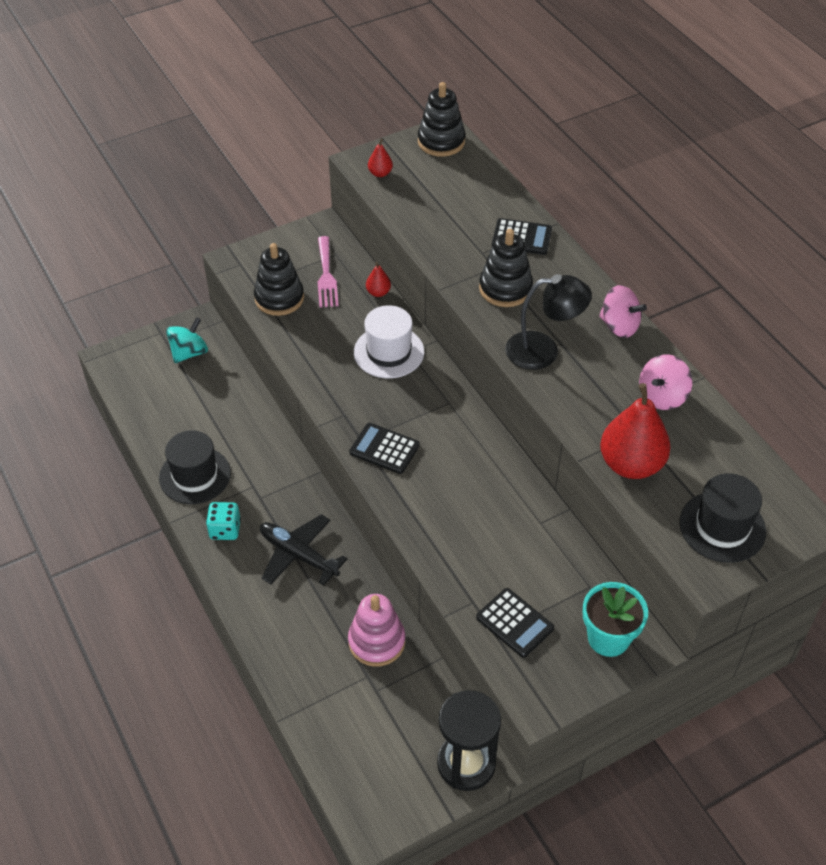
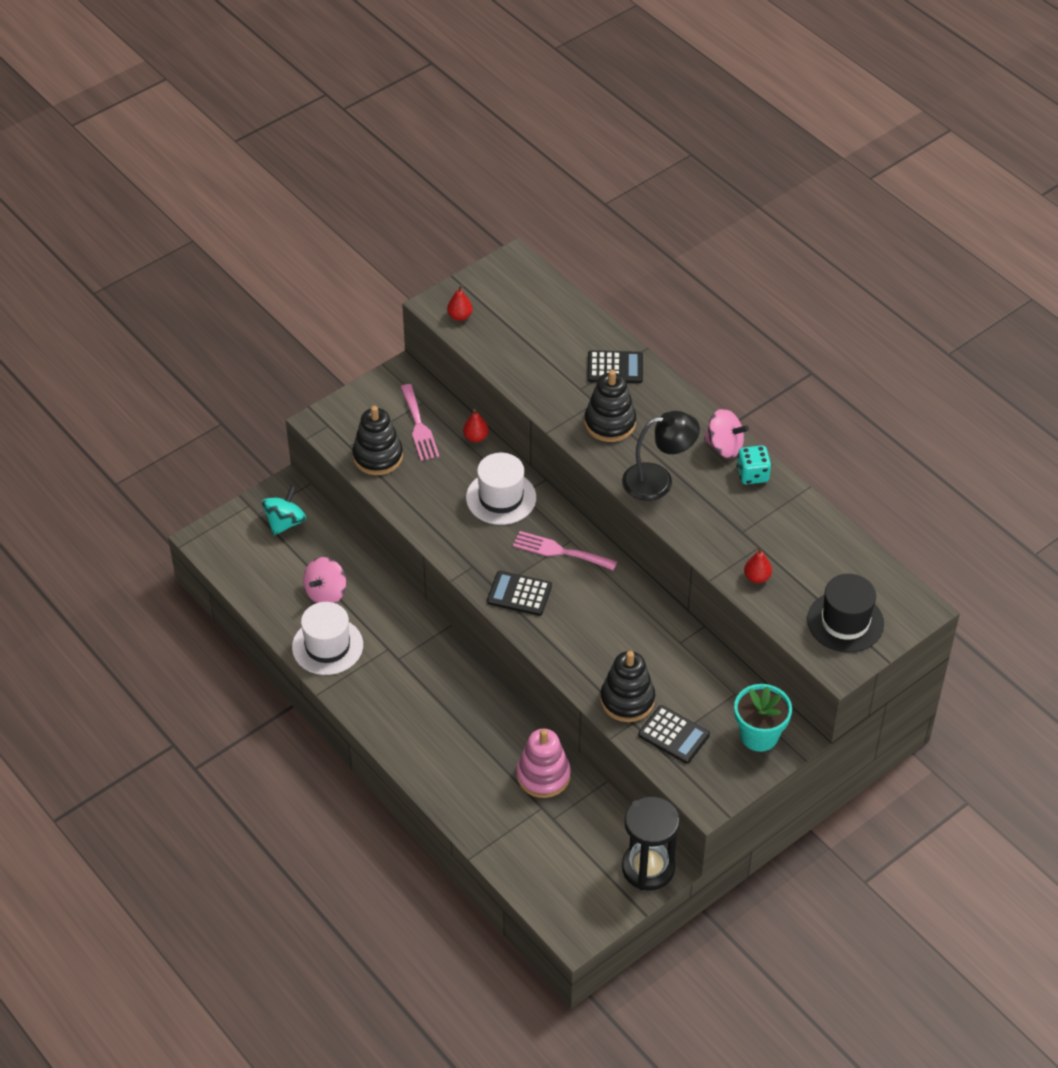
camera: 10 degrees left, 0 degrees up
(195, 475) = (327, 646): black hat -> white hat
(225, 530) = (372, 694): turquoise dice -> turquoise dice (752, 474)
(298, 555) = (449, 707): black plane -> none
(435, 412) = (560, 551): none -> pink fork
(441, 142) = (513, 273): black stacking toy -> black stacking toy (627, 700)
(631, 464) = (757, 577): red pear -> red pear, size x0.45
(662, 396) = (775, 510): pink spinning top -> pink spinning top (326, 593)

